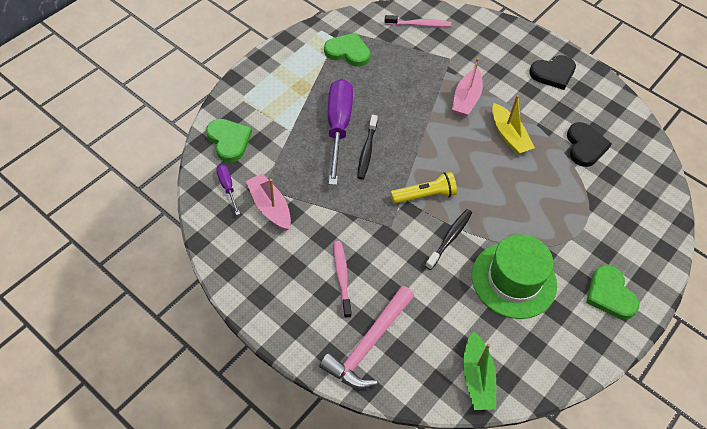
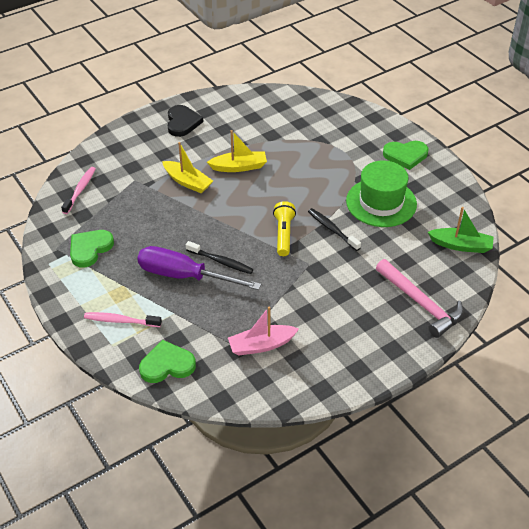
camera: 70 degrees left, 10 degrees down
(227, 187) = (226, 375): purple screwdriver -> none
(342, 277) = (353, 307): pink toothbrush -> pink toothbrush (120, 321)
(466, 99) = (187, 182): pink boat -> yellow boat
(585, 146) = (267, 127): black heart -> none

